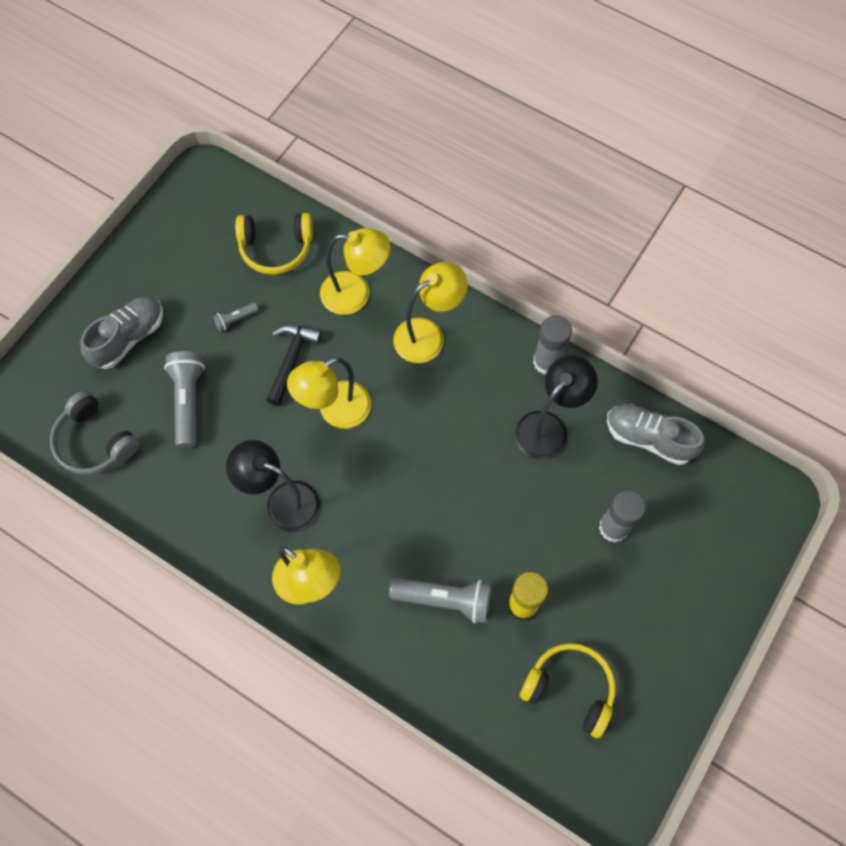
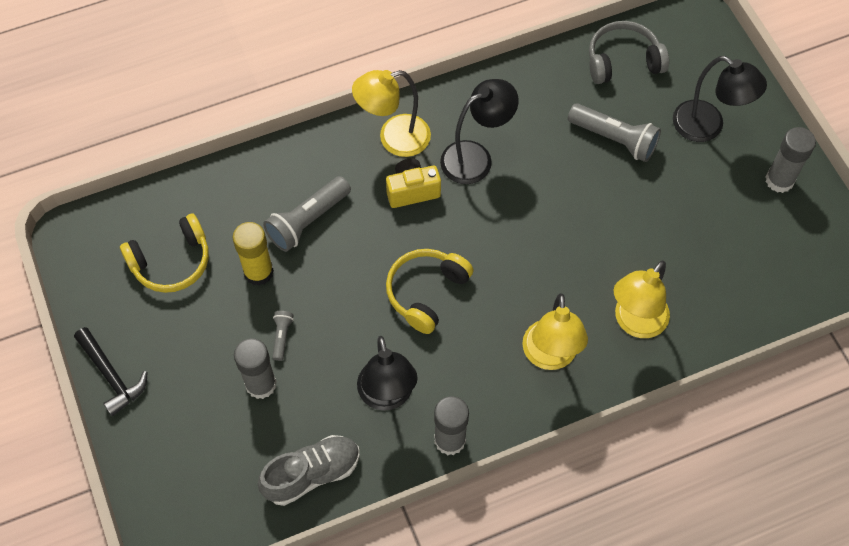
camera: 125 degrees right, 5 degrees down
(129, 338) = (707, 127): grey shoe -> black lamp
(151, 261) = (779, 180): none -> grey glue stick
(235, 320) = (672, 213): grey flashlight -> grey flashlight (282, 337)
(276, 248) = (729, 285): yellow headphones -> yellow headphones (426, 292)
(291, 360) = (601, 233): black hammer -> black hammer (112, 376)
(335, 411) = (528, 238): yellow lamp -> none
(353, 532) = (412, 191): none -> yellow camera

